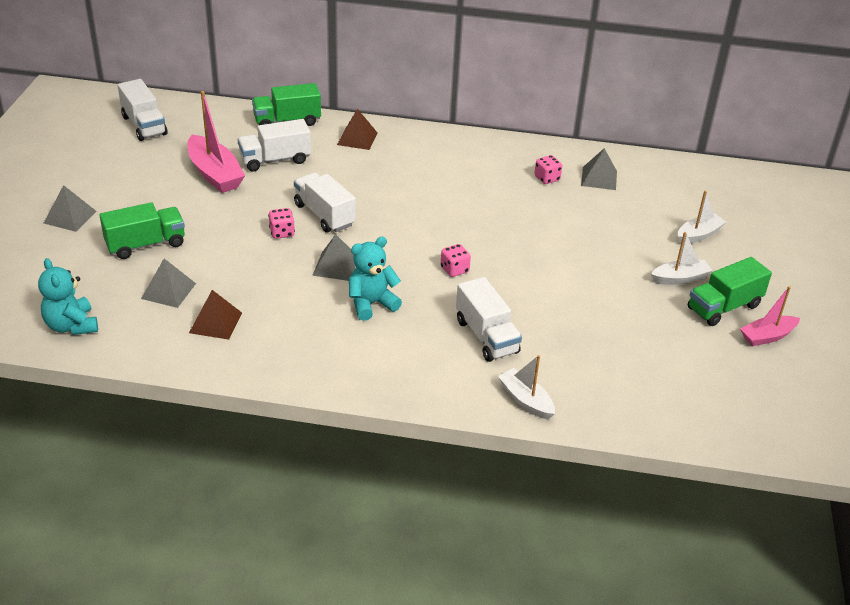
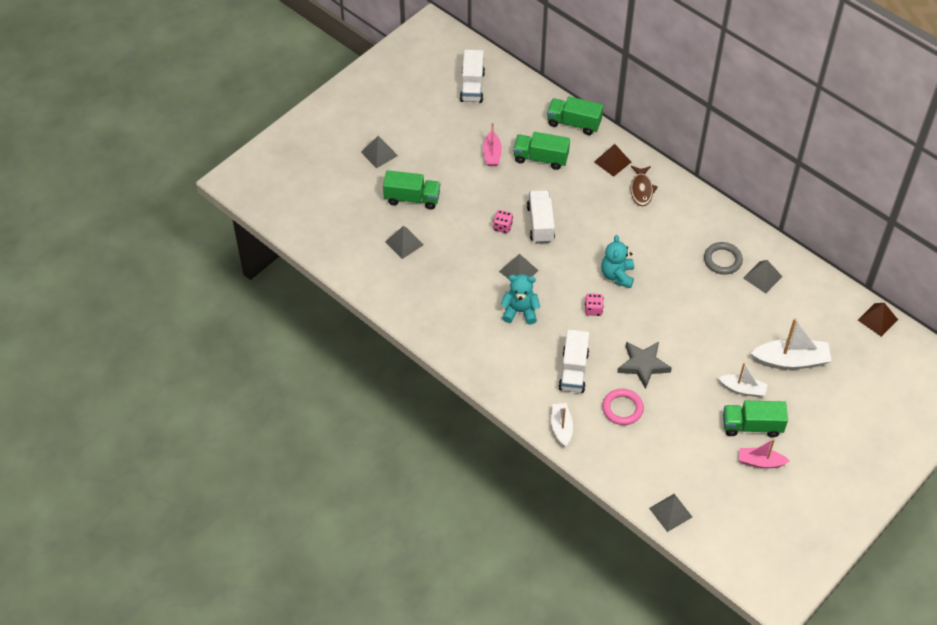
camera: 35 degrees right, 15 degrees up
(72, 326) = (335, 244): turquoise teddy bear -> turquoise teddy bear (617, 275)
(215, 174) = (492, 154): pink boat -> pink boat, size x0.61
(215, 322) = (417, 281): brown pyramid -> brown pyramid (877, 319)
(275, 160) = (540, 158): white truck -> green truck
(409, 151) = (641, 190): none -> brown fish
(547, 178) = (722, 260): pink dice -> grey ring
(558, 299) = (643, 365): none -> grey star
(576, 350) = (622, 408): none -> pink ring
(698, 235) = (791, 360): white boat -> white boat, size x1.64
(731, 431) = (670, 512): none -> grey pyramid

